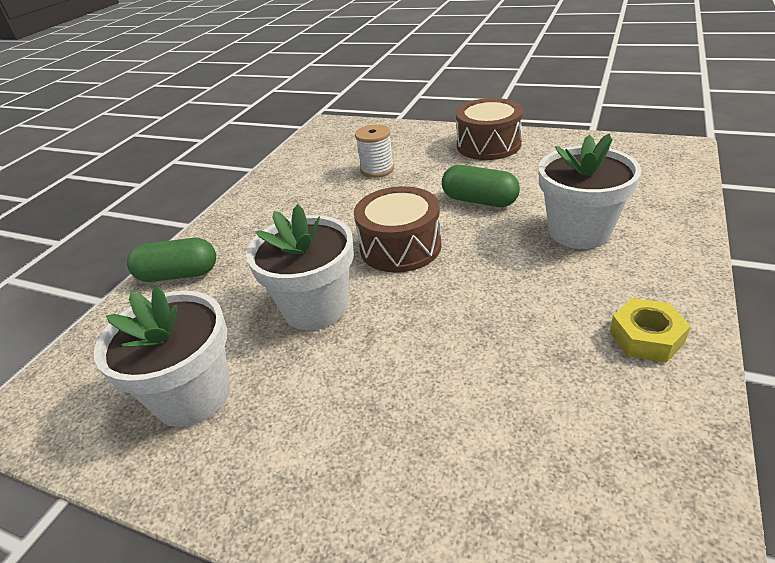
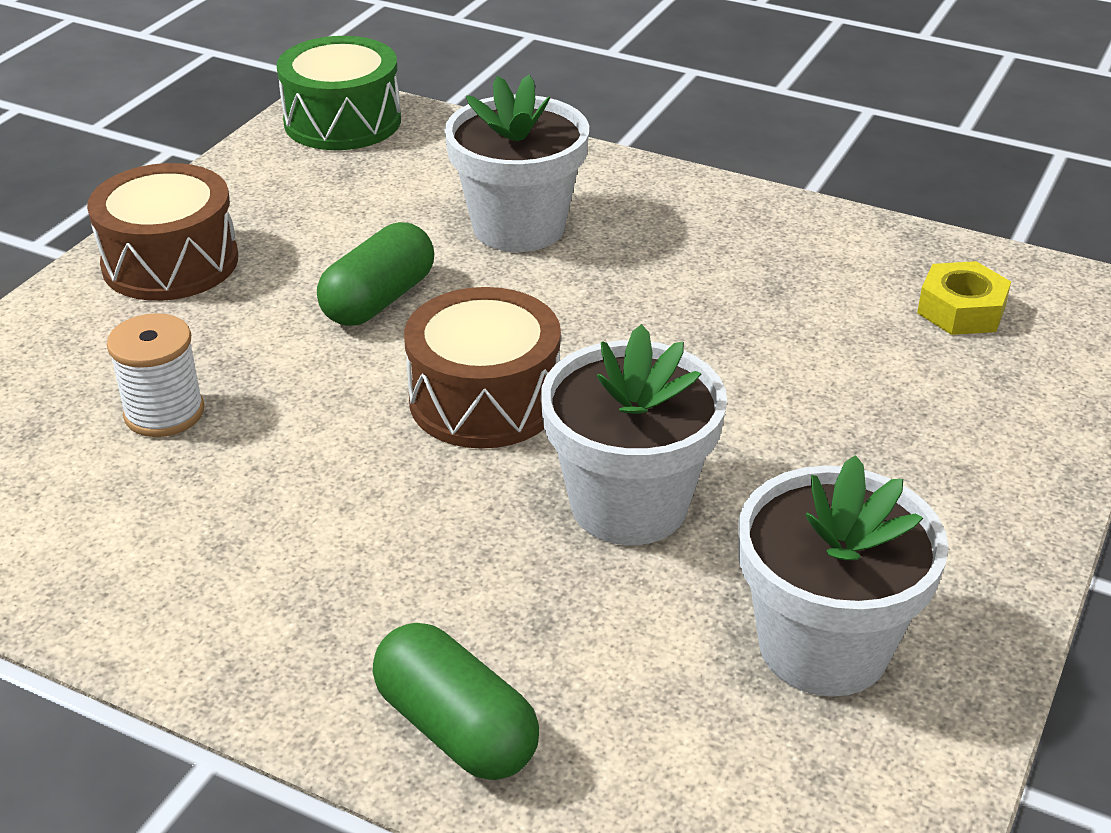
camera: 90 degrees left, 0 degrees up
(178, 274) = (456, 728): green capsule -> green capsule turned 45 degrees counterclockwise
(646, 337) = (752, 229): yellow nut -> yellow nut (961, 310)
(659, 155) = (342, 121): none -> green drum

